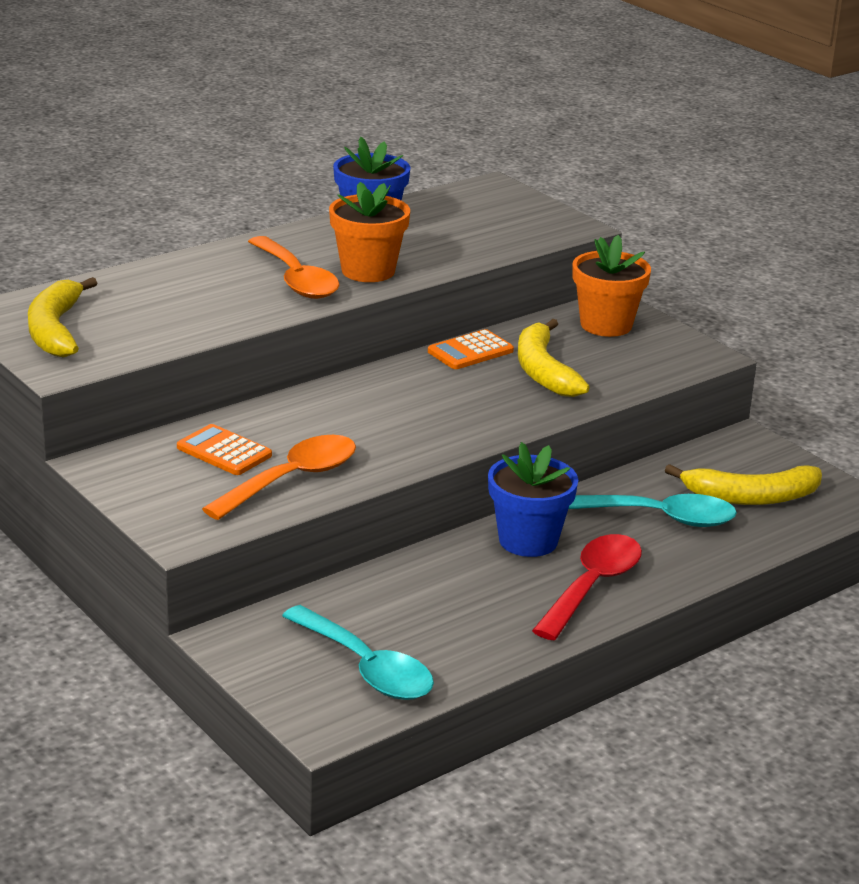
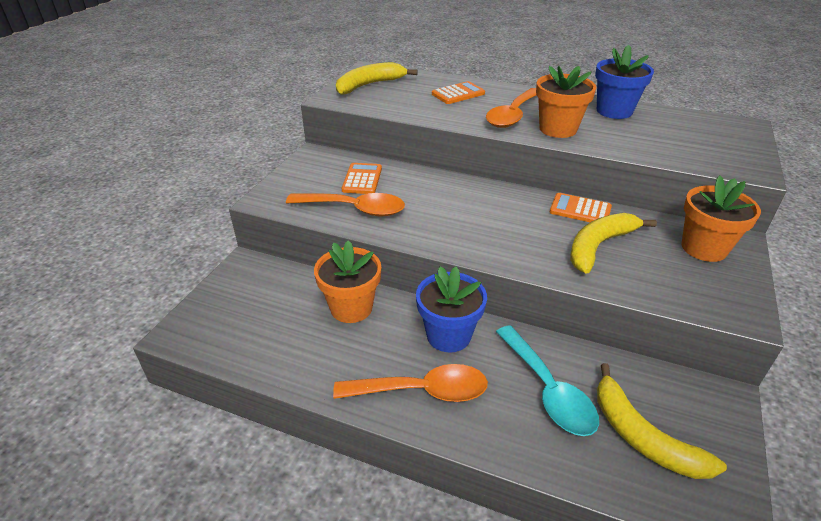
camera: 60 degrees right, 10 degrees up
(184, 286) = (458, 94): none -> orange calculator
(366, 668) = (249, 325): turquoise spoon -> none
(413, 585) = (351, 308): none -> orange flower pot
(592, 586) = (422, 391): red spoon -> orange spoon

